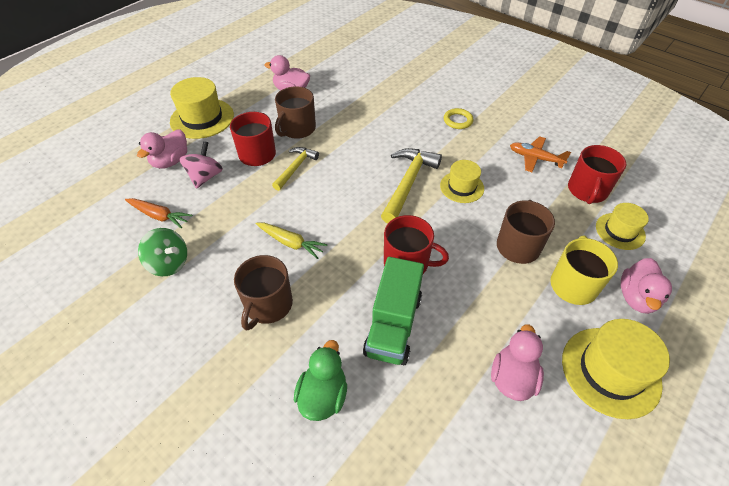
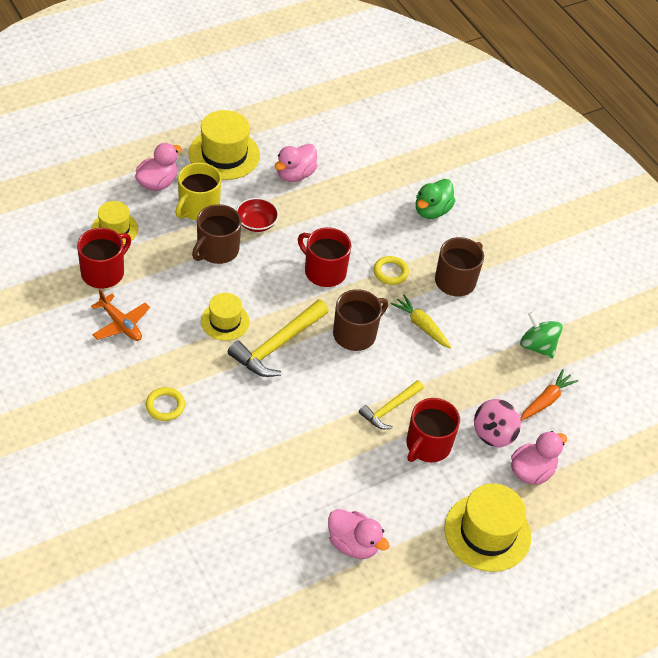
camera: 165 degrees left, 0 degrees up
(159, 216) = (546, 400): orange carrot -> orange carrot turned 90 degrees clockwise
(297, 129) = (369, 467): brown mug -> brown mug (355, 334)
(341, 288) = (390, 272): none -> yellow ring
(393, 325) = (361, 232): green truck -> none
(505, 291) = (256, 223): none -> red bowl

